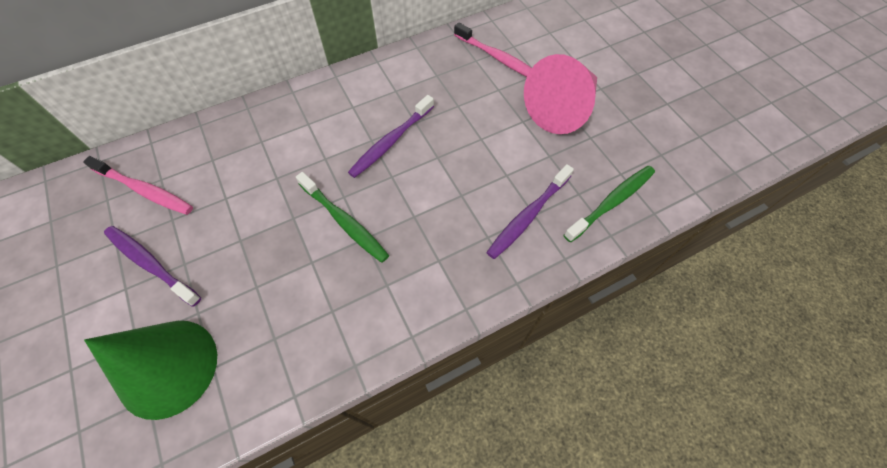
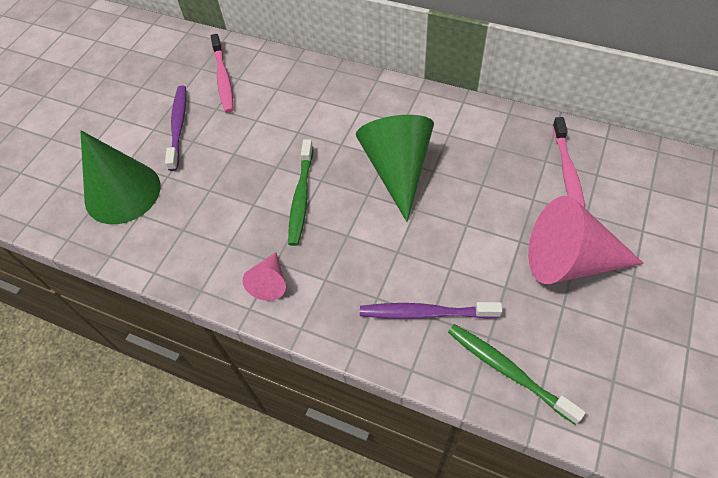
camera: 55 degrees right, 5 degrees down
(391, 141) = (397, 169): purple toothbrush -> green cone
(402, 303) = (269, 282): none -> pink cone
(611, 202) = (508, 370): green toothbrush -> green toothbrush turned 150 degrees counterclockwise

